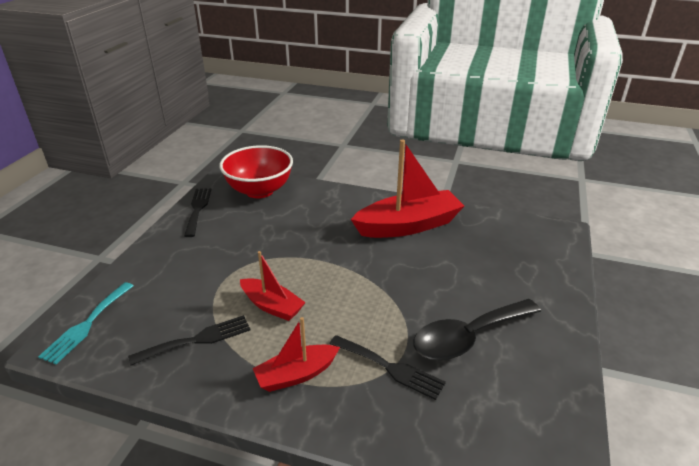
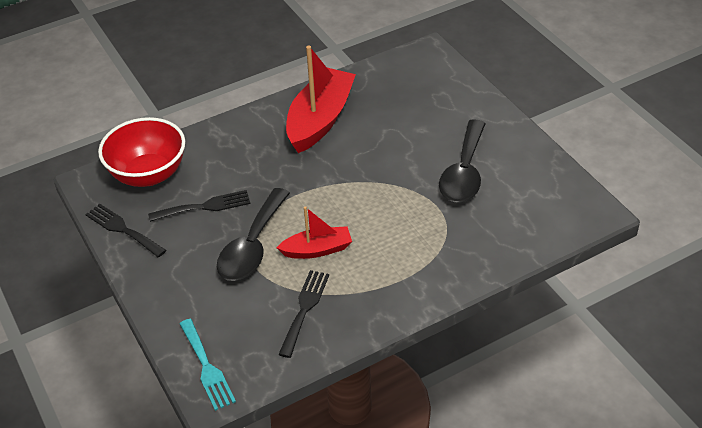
camera: 45 degrees left, 10 degrees up
(240, 271) = (252, 246): none -> black spoon
(296, 374) = (400, 274): red boat -> none
(390, 367) = (446, 226): black fork -> black fork (204, 207)

